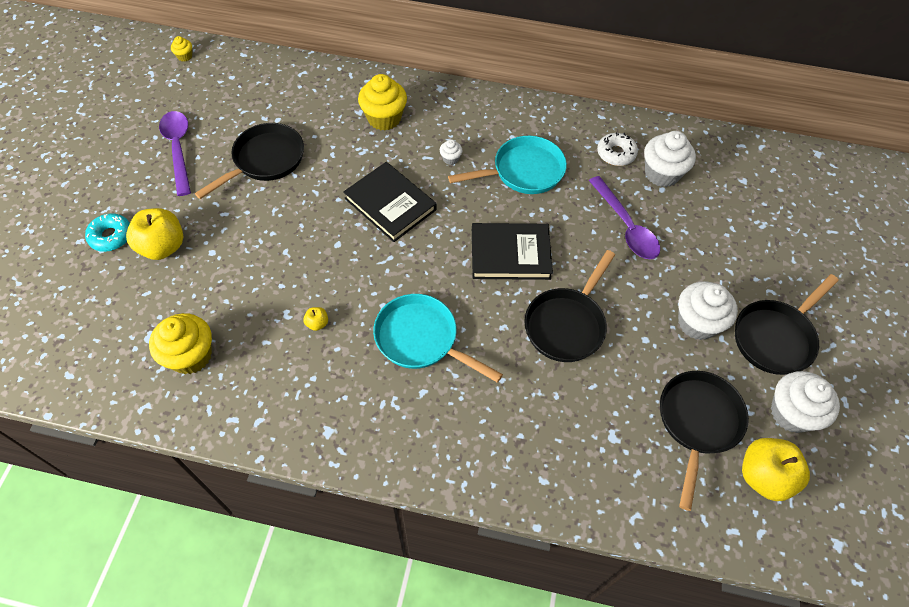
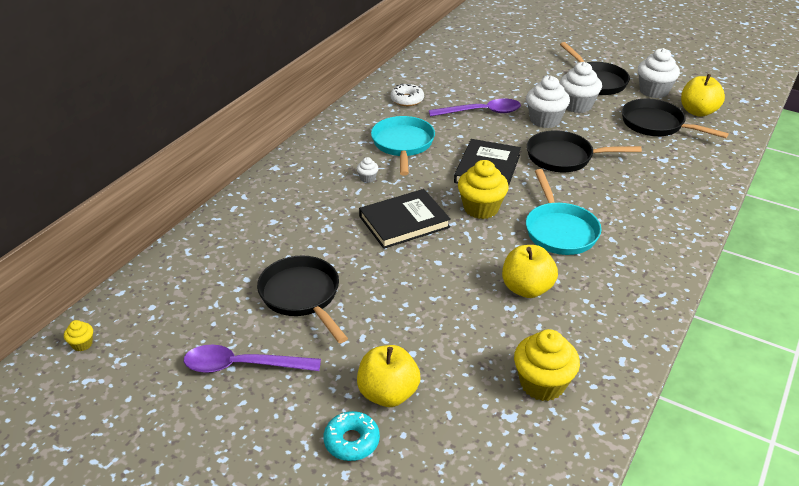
camera: 70 degrees left, 20 degrees down
(317, 323) = (527, 288): yellow apple -> yellow apple, size x2.27
(384, 118) = (293, 207): yellow cupcake -> yellow cupcake (481, 208)
(421, 339) = (559, 230): turquoise pan -> turquoise pan turned 60 degrees counterclockwise
(567, 324) = (564, 157): black pan -> black pan turned 135 degrees clockwise
(662, 174) = (437, 86): white cupcake -> white cupcake (545, 120)

